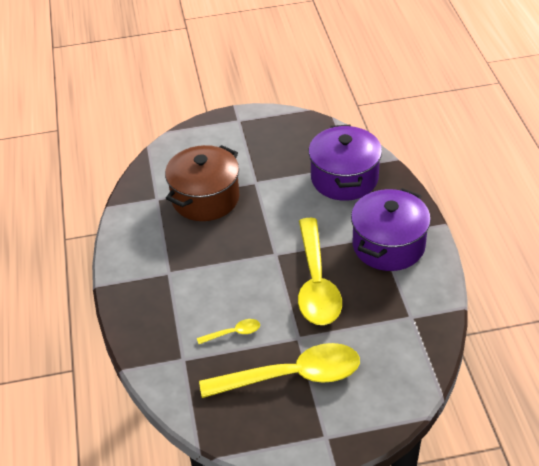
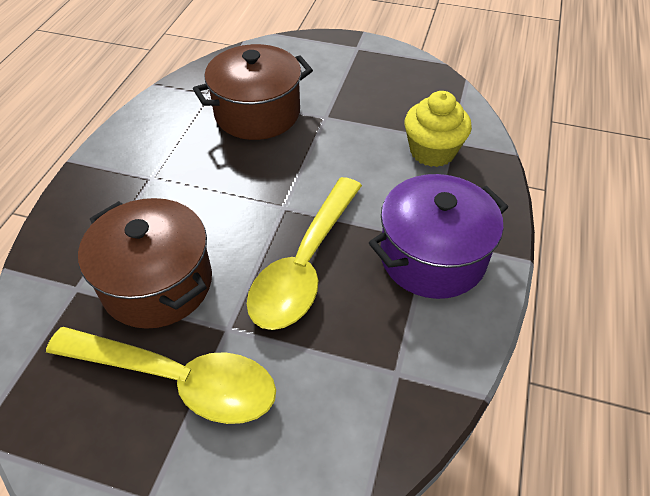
camera: 25 degrees right, 5 degrees up
(233, 333) = (157, 283): yellow spoon -> brown pot
(344, 178) = (432, 151): purple pot -> yellow cupcake

